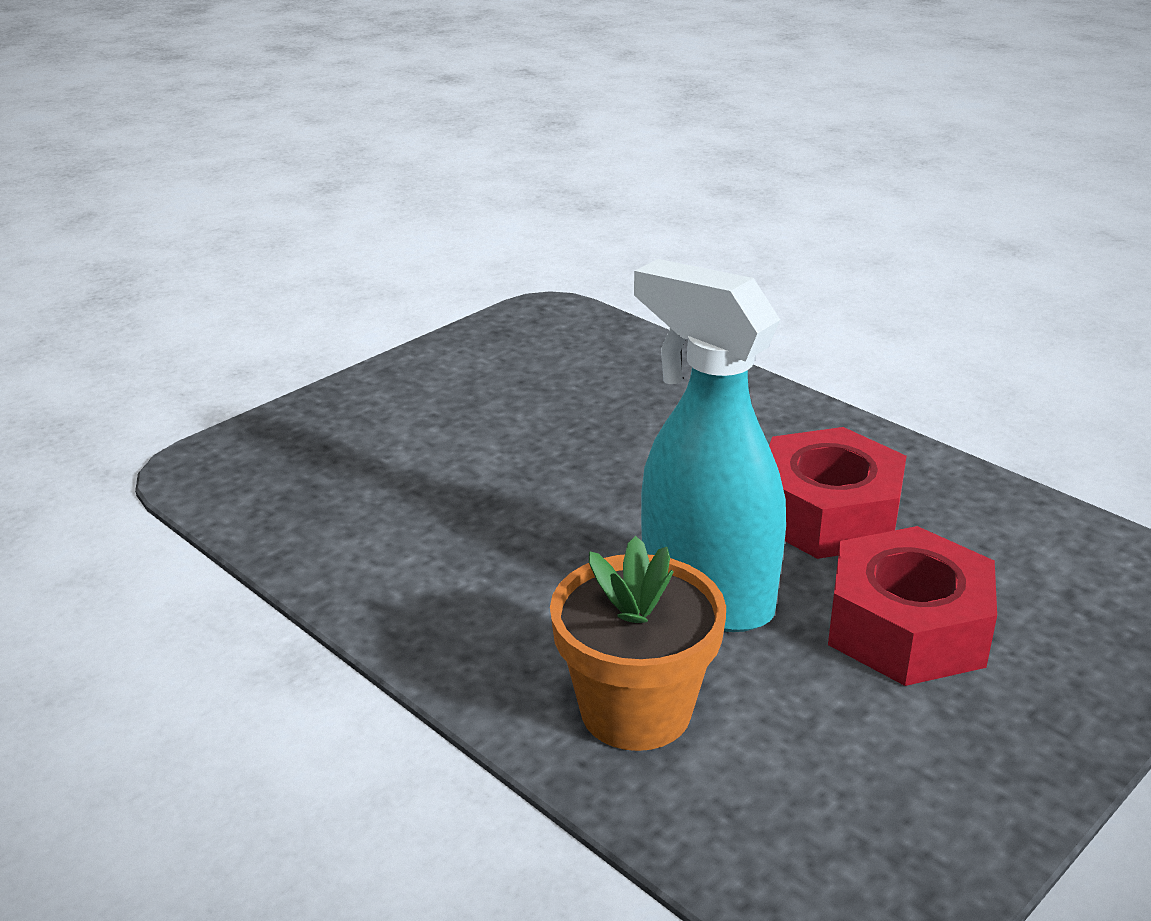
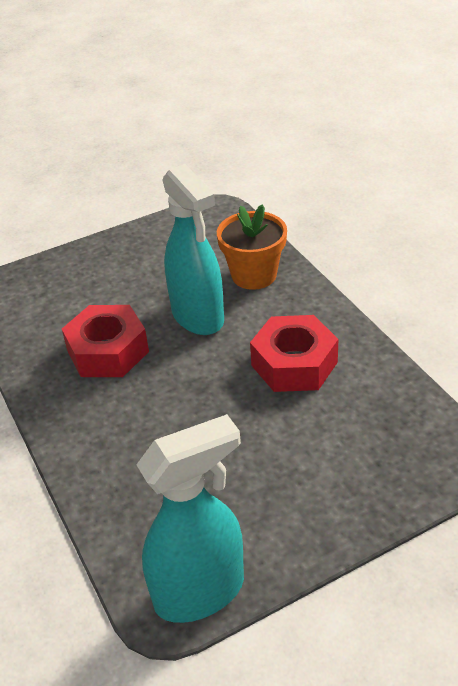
camera: 160 degrees left, 10 degrees up
(518, 324) = (200, 591): none -> turquoise spray bottle
(907, 627) = (123, 289): red nut -> red nut (294, 364)

